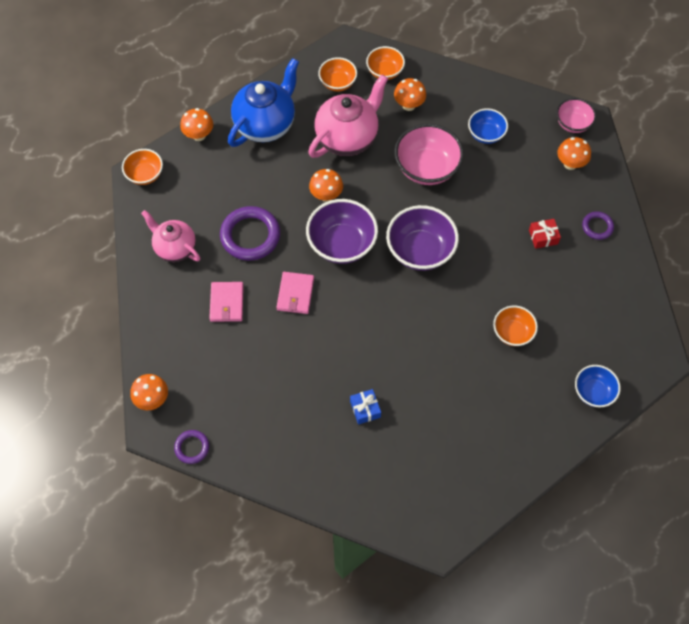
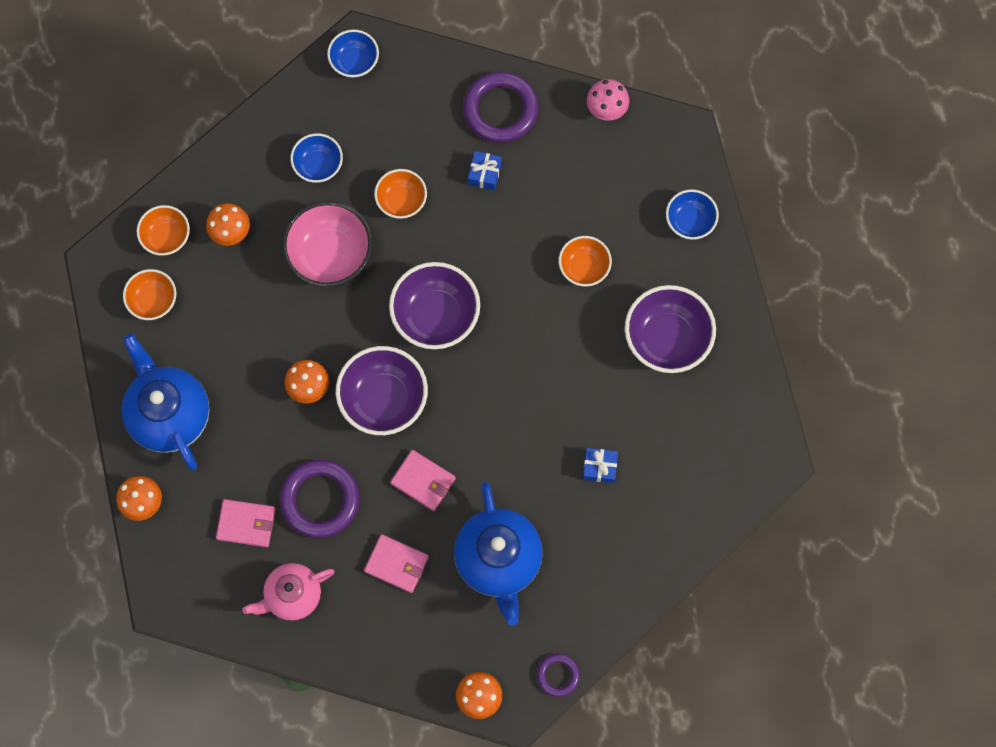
camera: 65 degrees left, 10 degrees up
(145, 175) = (168, 592): orange bowl -> orange bowl (401, 201)
(212, 199) = (246, 524): none -> pink wallet
(261, 369) = (498, 560): none -> blue teapot
(347, 138) = (240, 326): pink teapot -> none
(491, 415) = (667, 339): none -> purple bowl
(543, 237) = (484, 174): red gift -> blue gift
(570, 164) = (406, 94): orange mushroom -> none
(572, 124) = (354, 62): pink bowl -> blue bowl
(597, 227) = (500, 110): purple ring -> purple ring, size x1.90
(643, 296) = (606, 109): none -> pink mushroom

